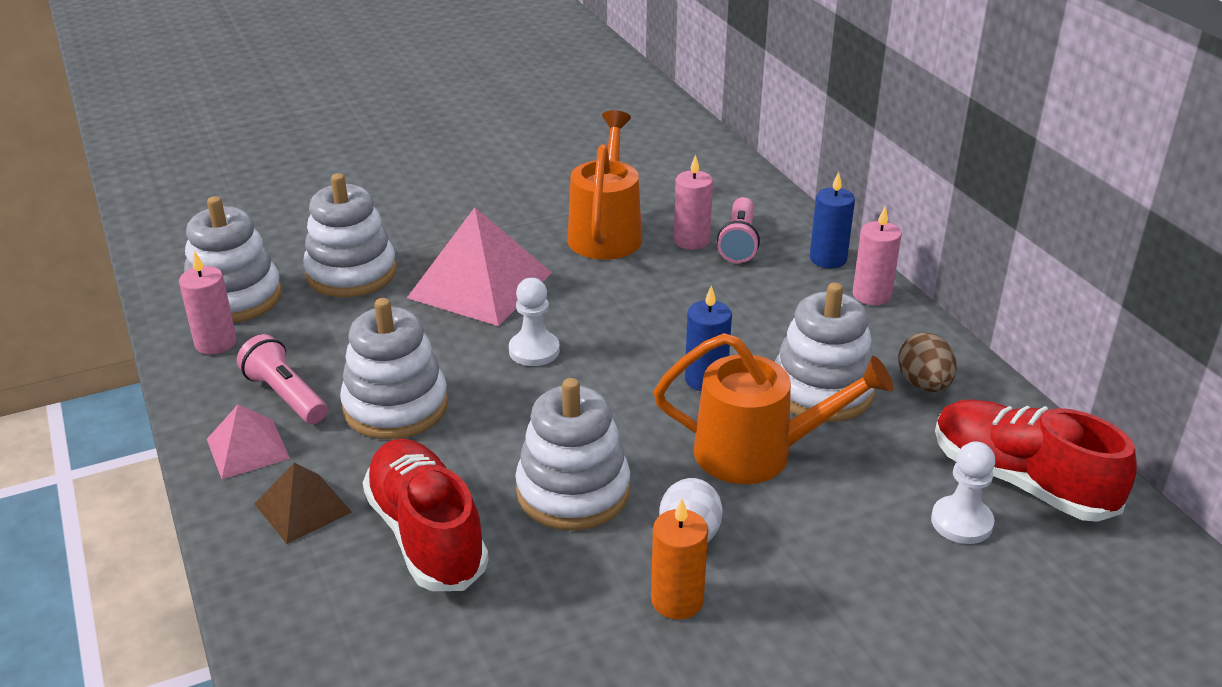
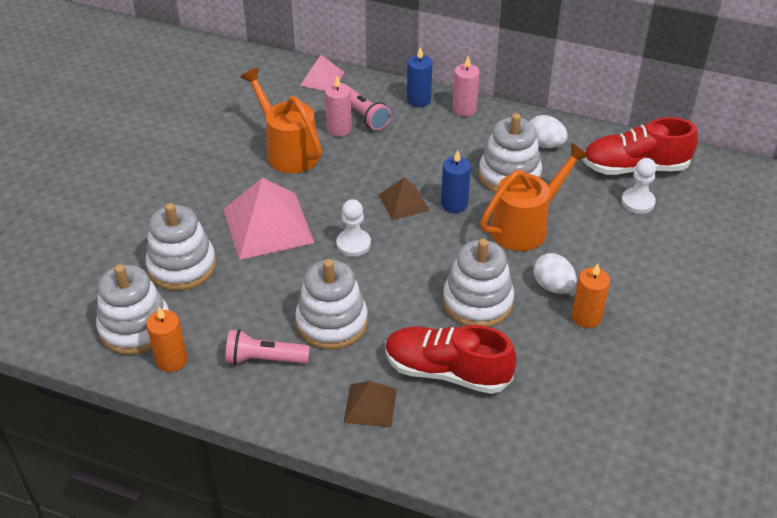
camera: 45 degrees left, 10 degrees up
(215, 343) = (172, 360): pink candle -> orange candle
(247, 448) = (292, 400): pink pyramid -> pink pyramid (322, 79)
(651, 344) = (403, 202): none -> brown pyramid
(924, 385) = (545, 144): brown egg -> white egg

